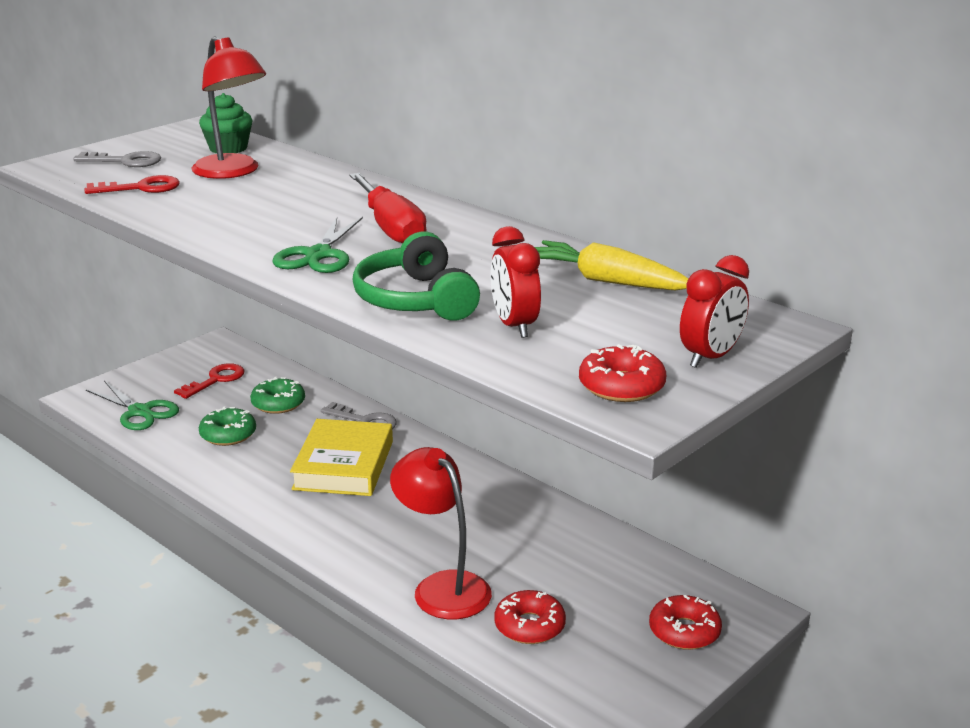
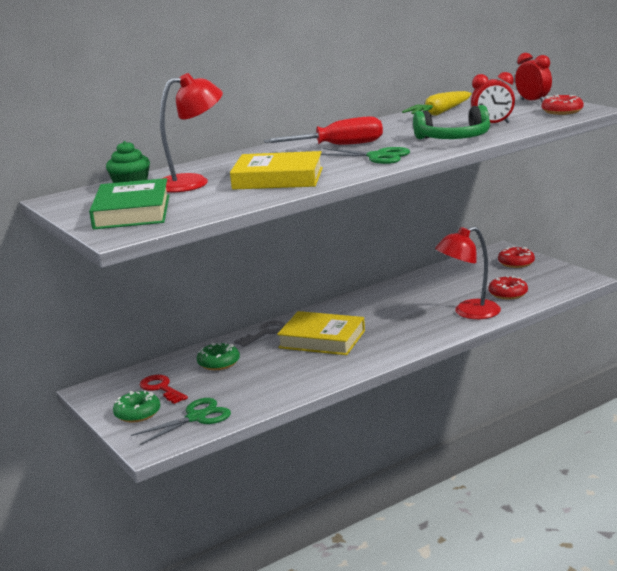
camera: 75 degrees left, 5 degrees down
(125, 161) = (132, 212): grey key -> green book
(140, 188) = (208, 202): red key -> none
(228, 210) = (278, 178): none -> yellow book
(228, 434) = (256, 379): green donut -> green donut (137, 413)

